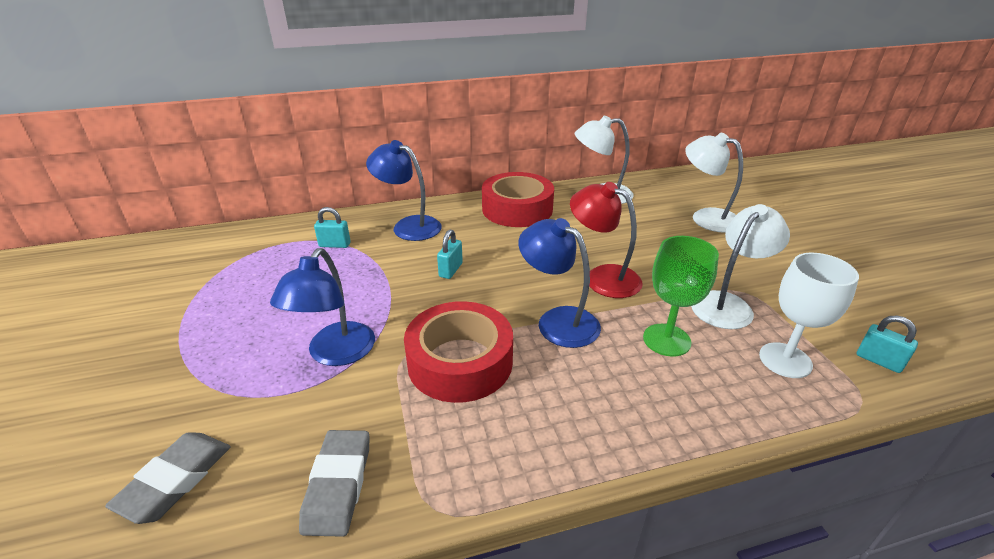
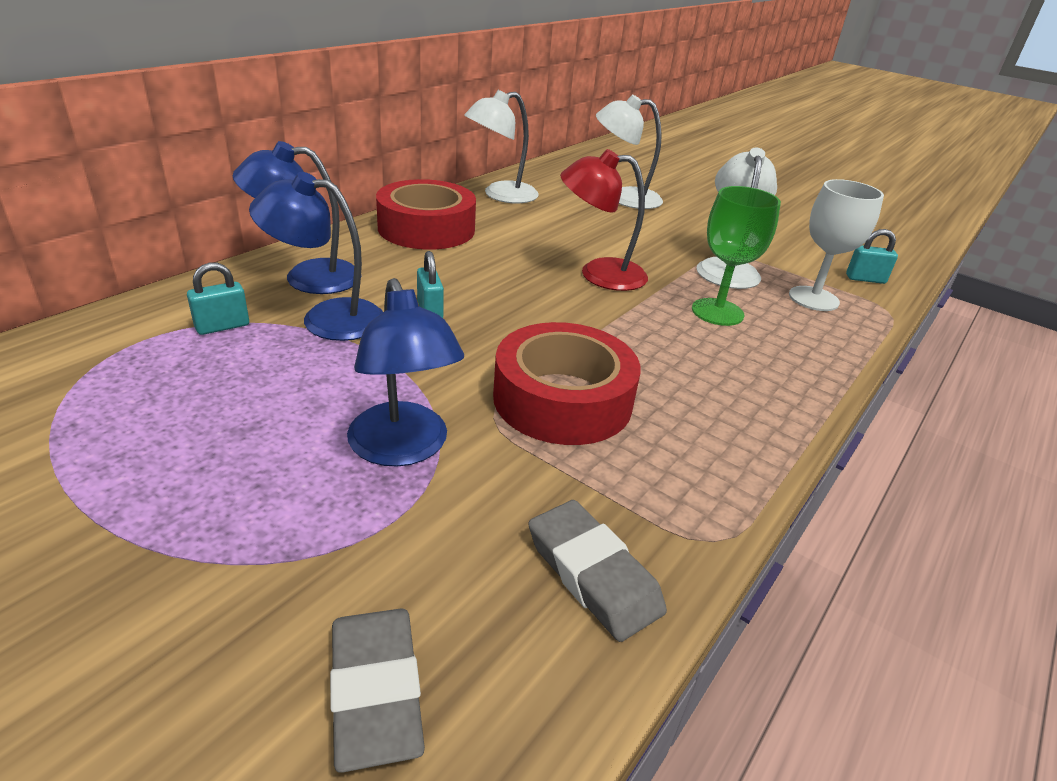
camera: 40 degrees left, 0 degrees up
(558, 320) = (608, 326): blue lamp -> blue lamp (327, 318)

